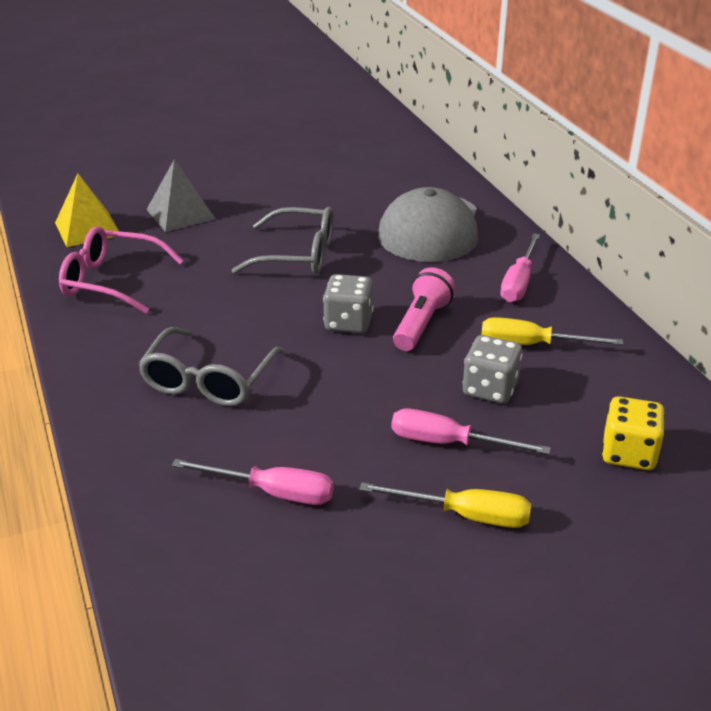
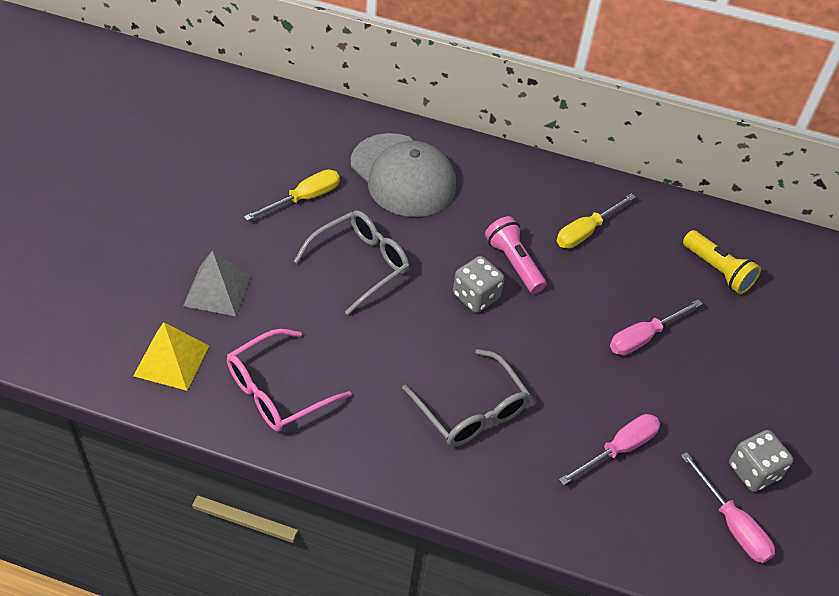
camera: 55 degrees left, 15 degrees up
(464, 515) = (710, 375): yellow screwdriver -> yellow screwdriver (304, 198)
(490, 389) = (611, 282): grey dice -> grey dice (753, 471)
(519, 282) = (515, 186): pink screwdriver -> pink screwdriver (731, 524)
(628, 453) = (717, 270): yellow dice -> yellow flashlight

